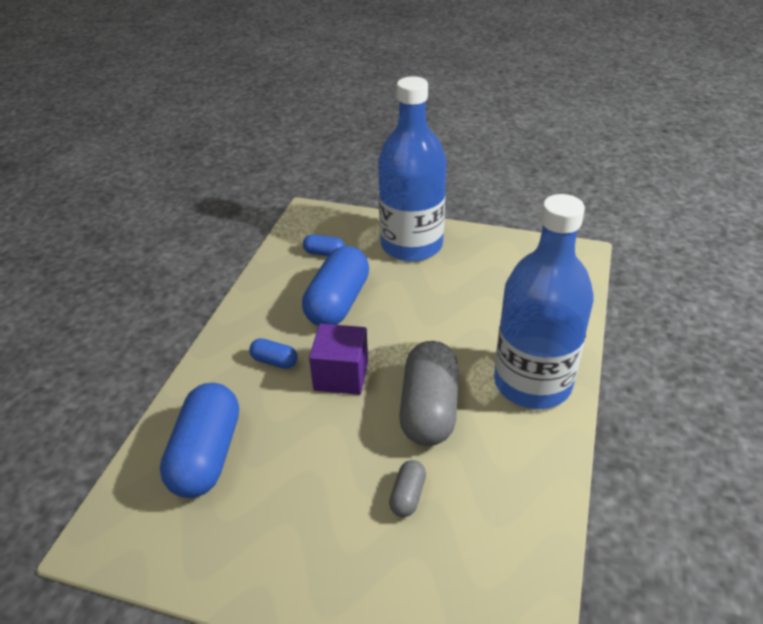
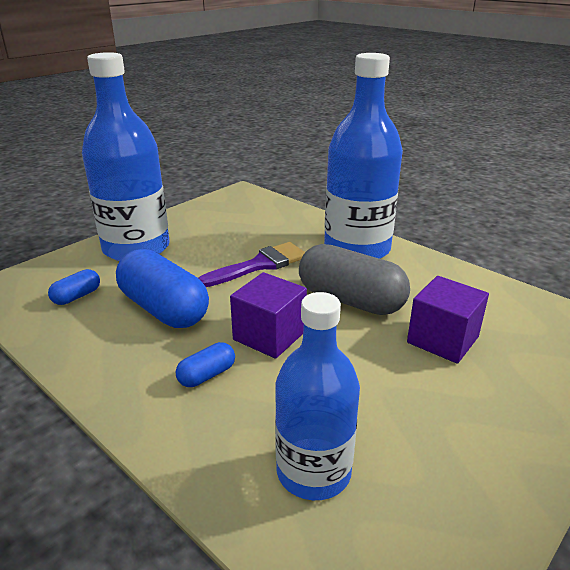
camera: 65 degrees left, 10 degrees down
(207, 455) = (313, 471): blue capsule -> blue bottle
(407, 496) = (442, 340): grey capsule -> purple cube
(443, 326) = (259, 265): none -> purple brush

